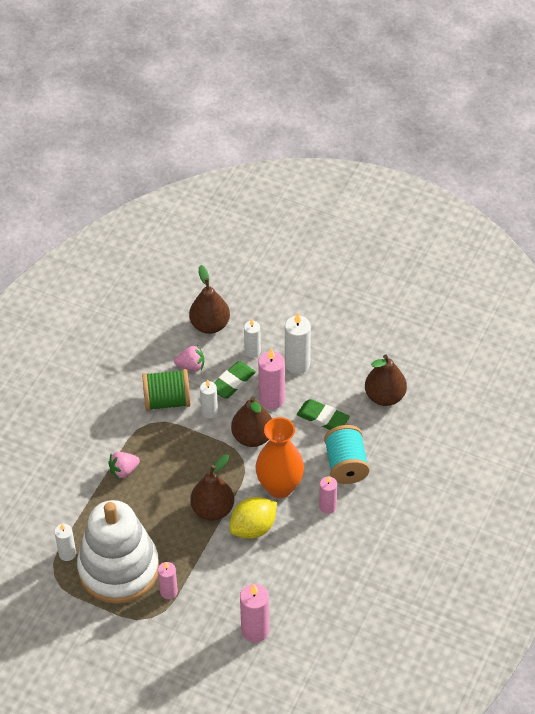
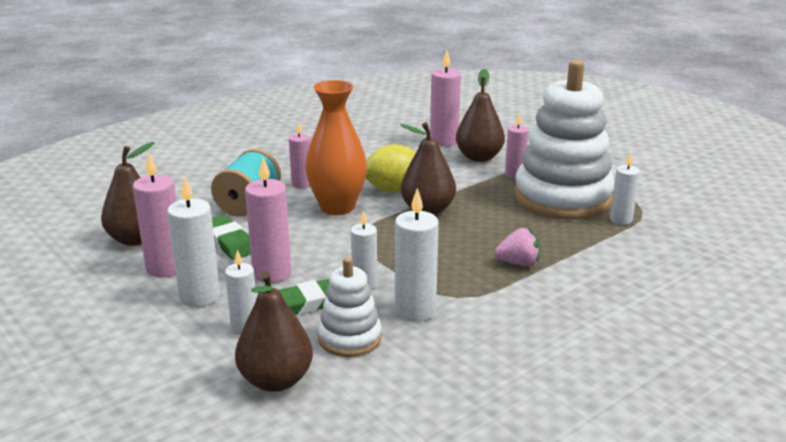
camera: 155 degrees left, 25 degrees down
(167, 400) = (415, 311): green spool -> white candle
(191, 366) = (350, 338): pink strawberry -> white stacking toy
(252, 437) = (330, 249): brown pear -> brown pear (479, 157)
(339, 378) = (165, 268): none -> pink candle

